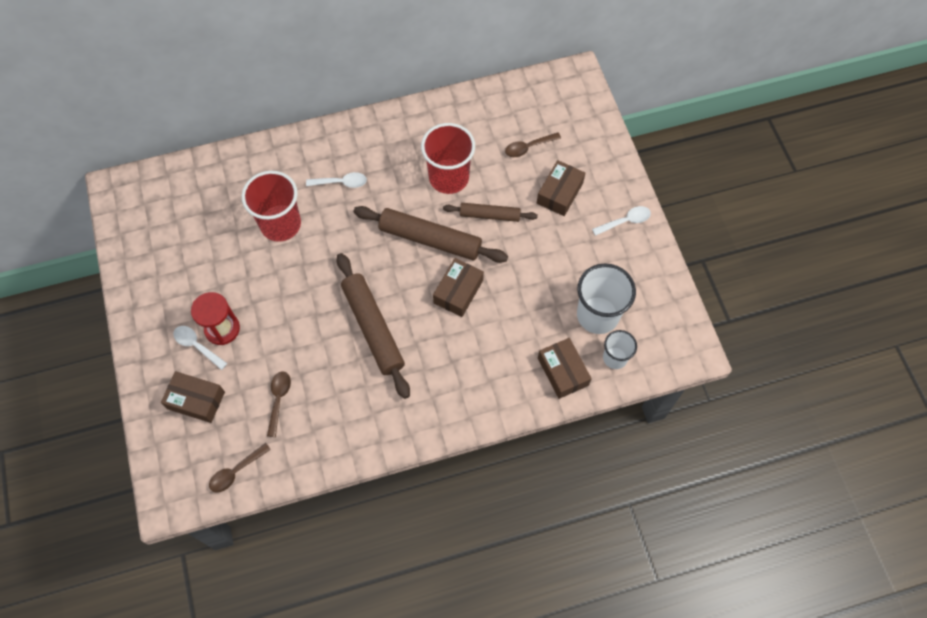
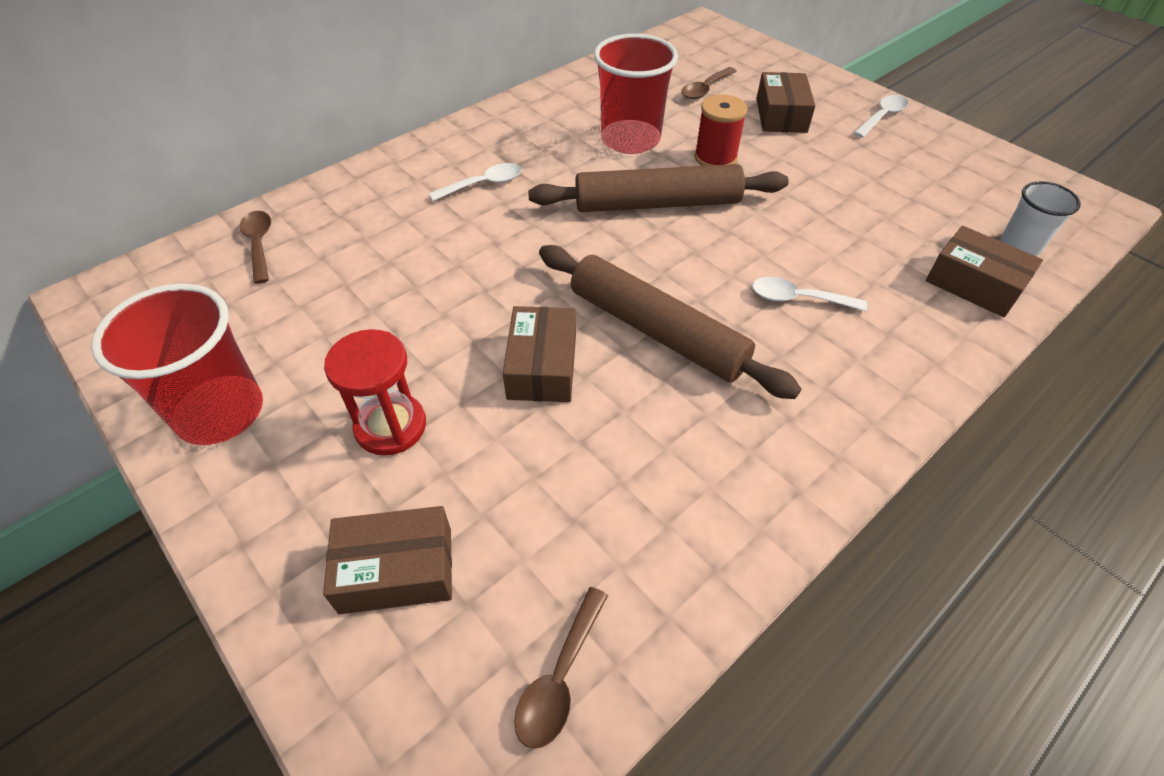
camera: 25 degrees left, 15 degrees down
(197, 346) = (353, 472): white spoon -> white spoon (798, 299)
(279, 400) = (566, 499): brown spoon -> brown spoon (259, 244)
(280, 224) = (418, 255): red cup -> red cup (220, 412)
(458, 291) = (745, 245): brown box -> brown box (542, 366)
(490, 215) = (715, 158): brown rolling pin -> red spool
(597, 315) = (949, 209): white cup -> none

